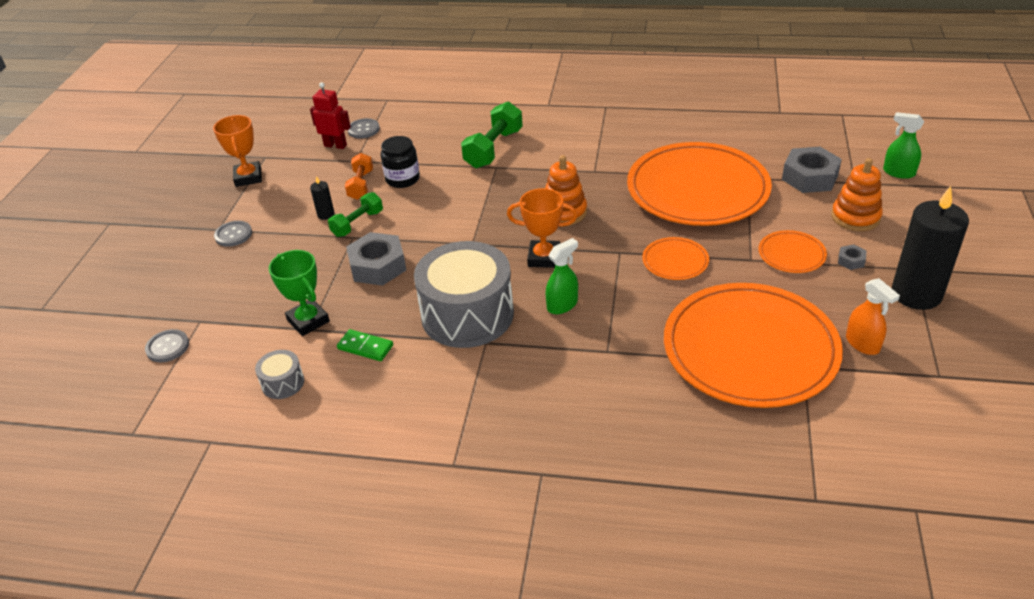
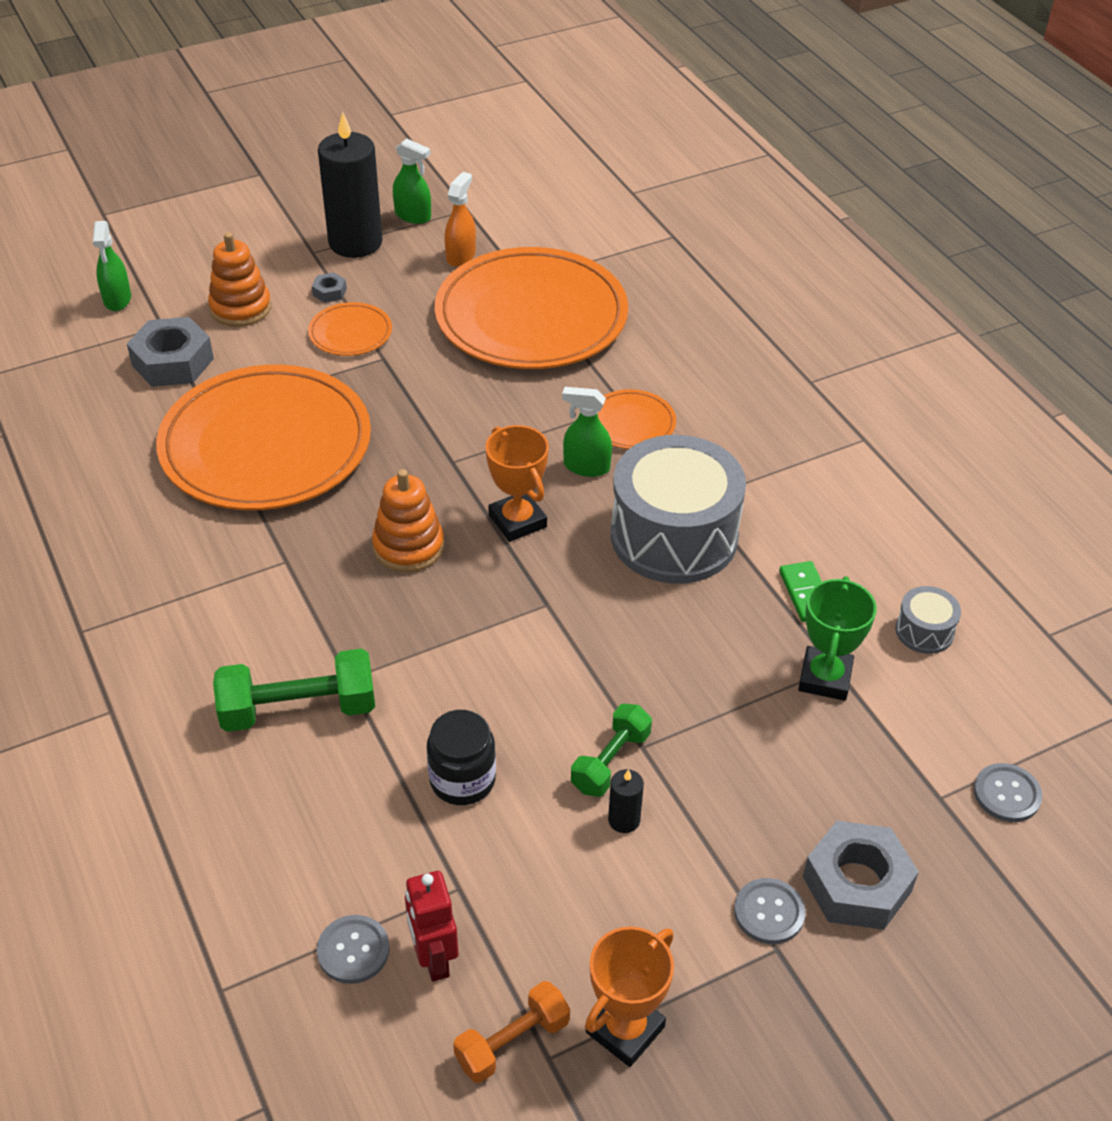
camera: 130 degrees left, 5 degrees up
(357, 224) = (610, 762): green dumbbell -> green dumbbell turned 60 degrees counterclockwise
(361, 185) = (518, 827): orange dumbbell -> orange dumbbell (512, 1042)
(378, 266) = (673, 675): grey nut -> grey nut (857, 884)
(675, 261) = (433, 411): orange plate -> orange plate (631, 423)
(943, 339) = (413, 216): none -> green spray bottle

